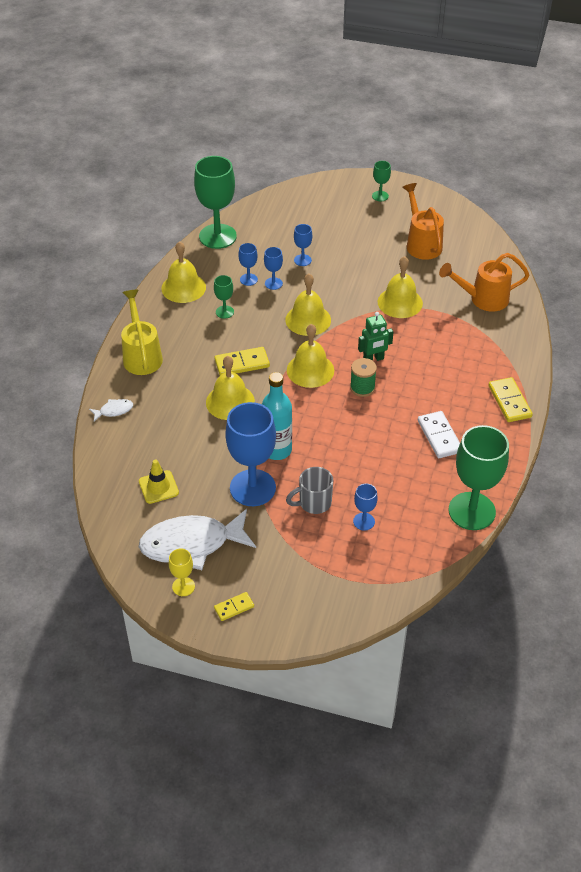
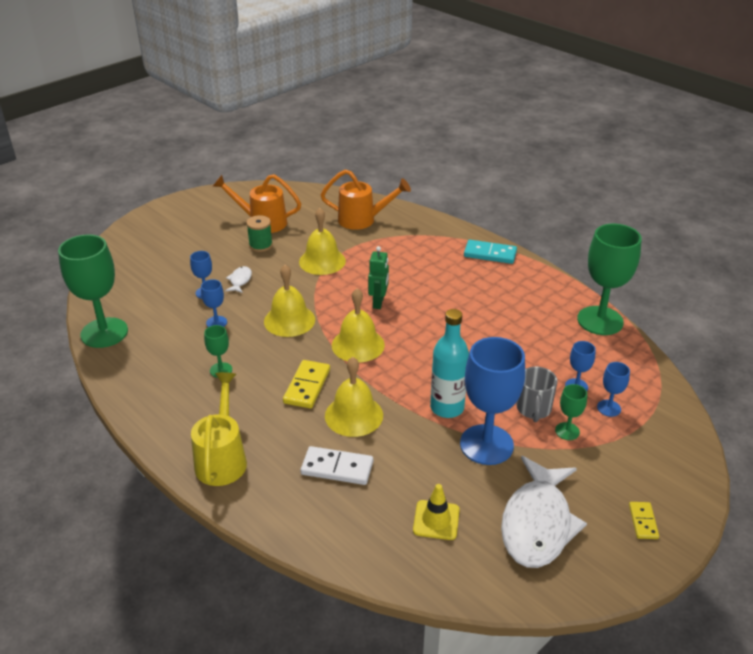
camera: 60 degrees left, 10 degrees down
(114, 410) = (287, 516): white fish -> white fish (240, 280)
(141, 356) = (222, 459): yellow watering can -> yellow watering can turned 75 degrees clockwise
(183, 287) = (151, 386): yellow bell -> none
(183, 586) = (595, 553): yellow goblet -> none
(248, 279) = (192, 336): blue goblet -> blue goblet (609, 408)
(362, 388) = (409, 323): green spool -> green spool (260, 245)
(380, 196) = (176, 219): green goblet -> green goblet (567, 431)
(439, 436) = (502, 304): white domino -> white domino (337, 468)
(483, 299) = (362, 220): orange watering can -> orange watering can turned 105 degrees counterclockwise
(509, 401) = (490, 254): yellow domino -> turquoise domino

